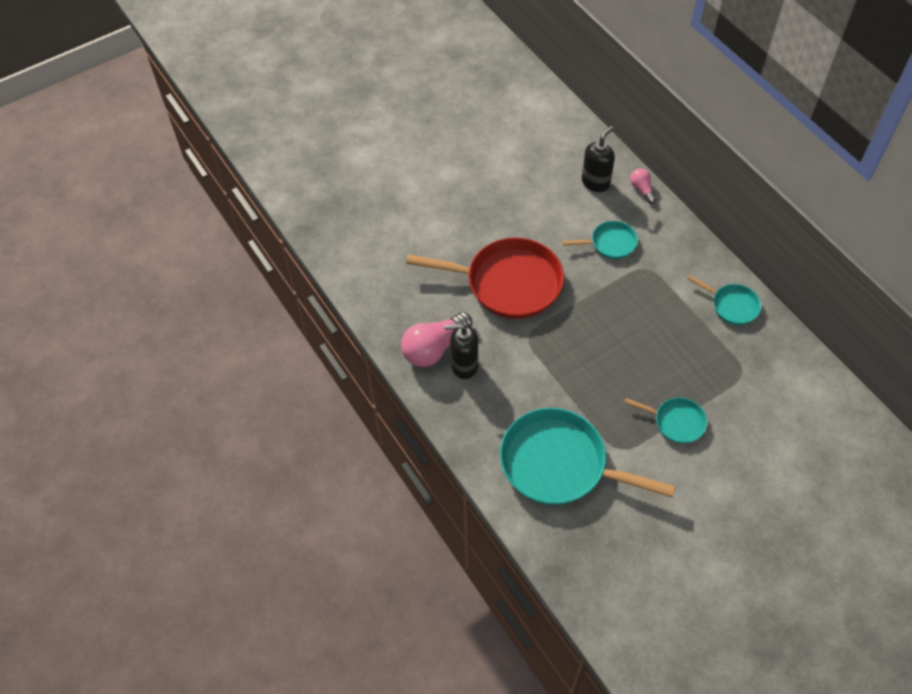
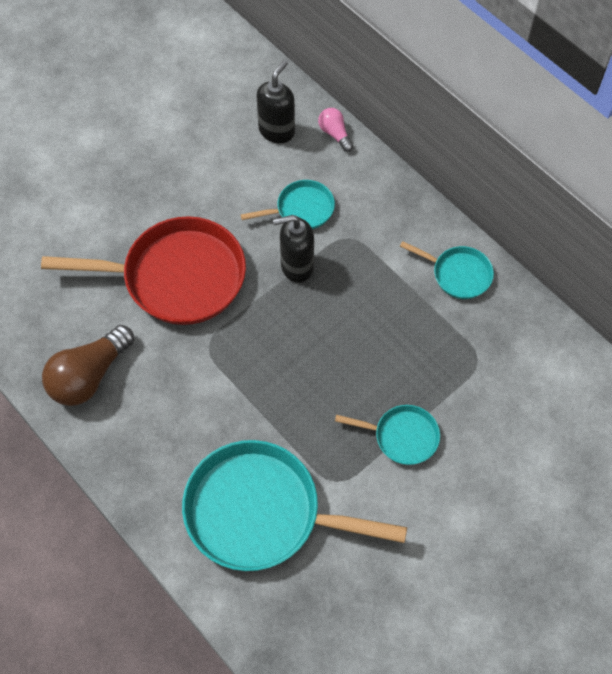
camera: 10 degrees left, 5 degrees up
(434, 348) = (89, 376): pink light bulb -> brown light bulb
(464, 365) = (129, 395): black soap dispenser -> black soap dispenser (296, 266)

